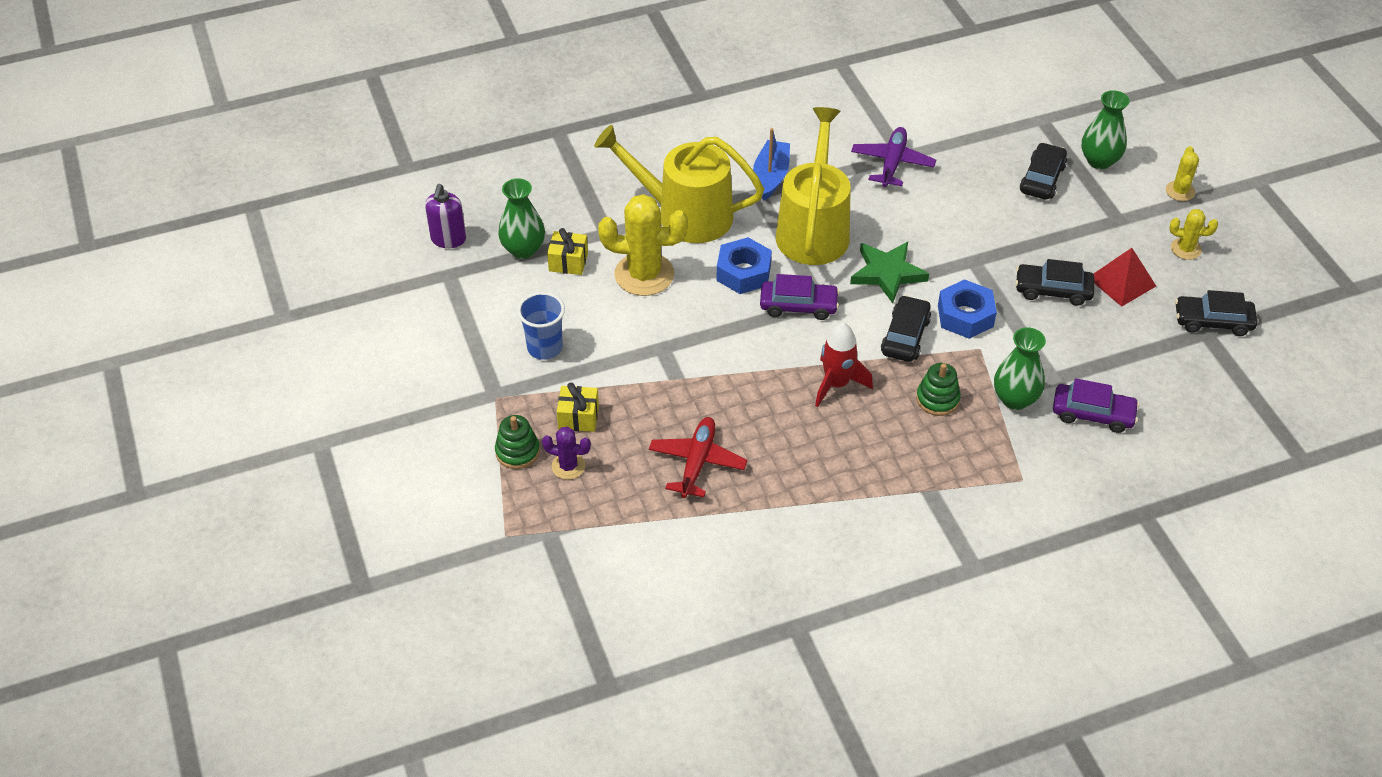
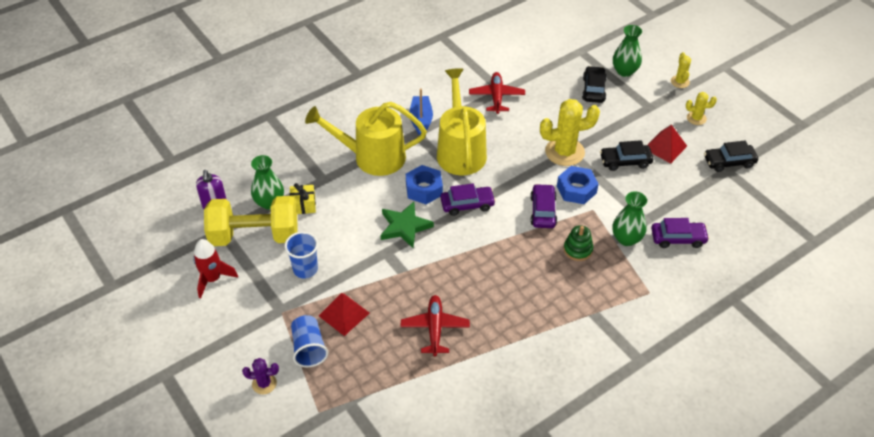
camera: 15 degrees left, 0 degrees up
(490, 289) = (255, 235): none -> yellow dumbbell
(517, 452) = (309, 348): green stacking toy -> blue cup
(568, 466) = (347, 351): purple cactus -> purple cactus (264, 383)
(578, 417) = (344, 314): yellow gift -> red pyramid
(644, 274) = (358, 204): yellow cactus -> yellow cactus (564, 152)
(836, 384) = (509, 253): red rocket -> red rocket (213, 279)
(887, 273) = (517, 171): green star -> green star (405, 226)
(892, 163) = (496, 97): purple plane -> red plane
(905, 336) = (543, 211): black car -> purple car

